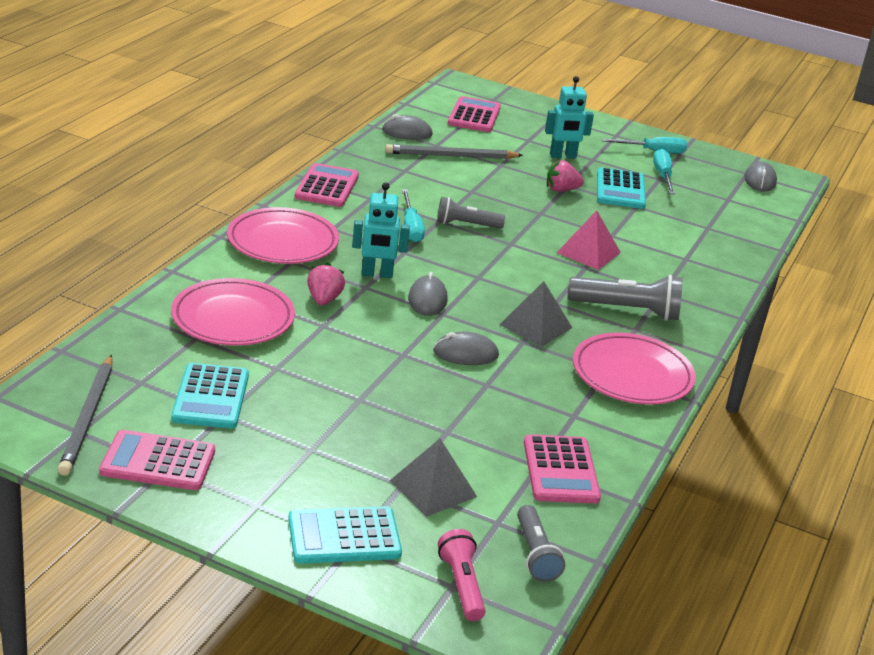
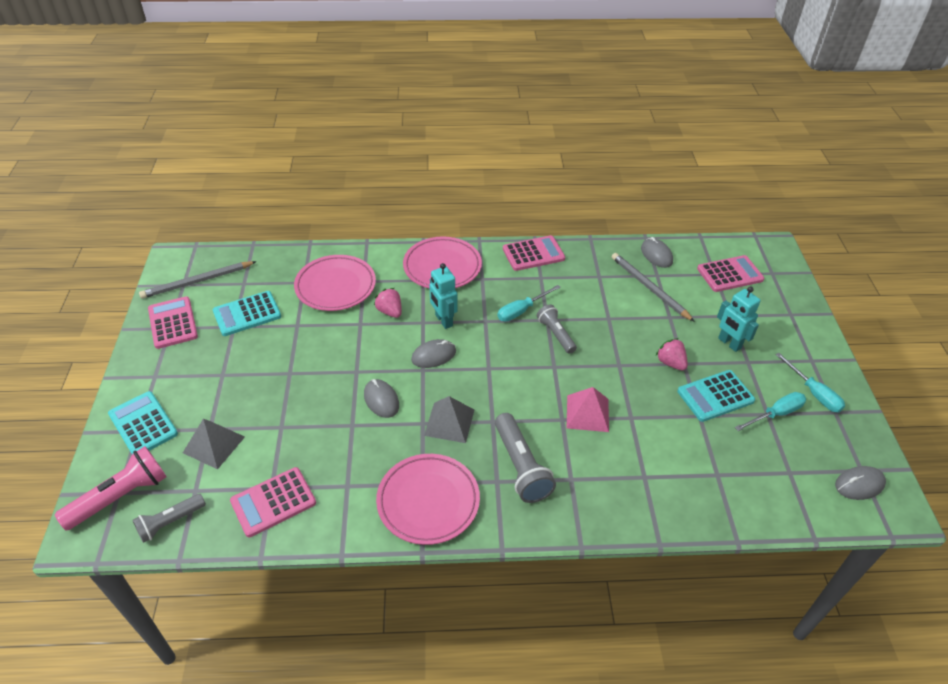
camera: 65 degrees right, 15 degrees up
(324, 300) = (390, 311): pink strawberry -> pink strawberry turned 105 degrees counterclockwise
(462, 585) = (121, 497): pink flashlight -> pink flashlight, size x1.55

